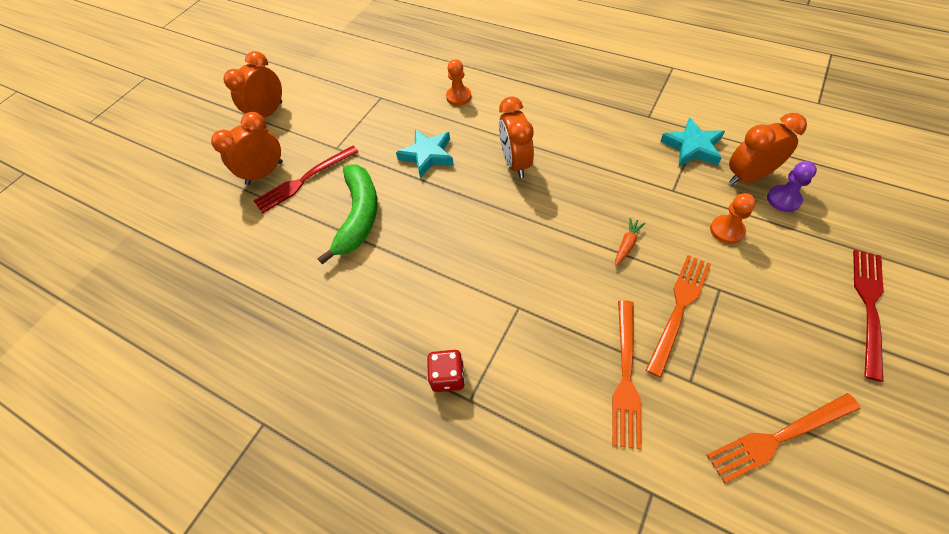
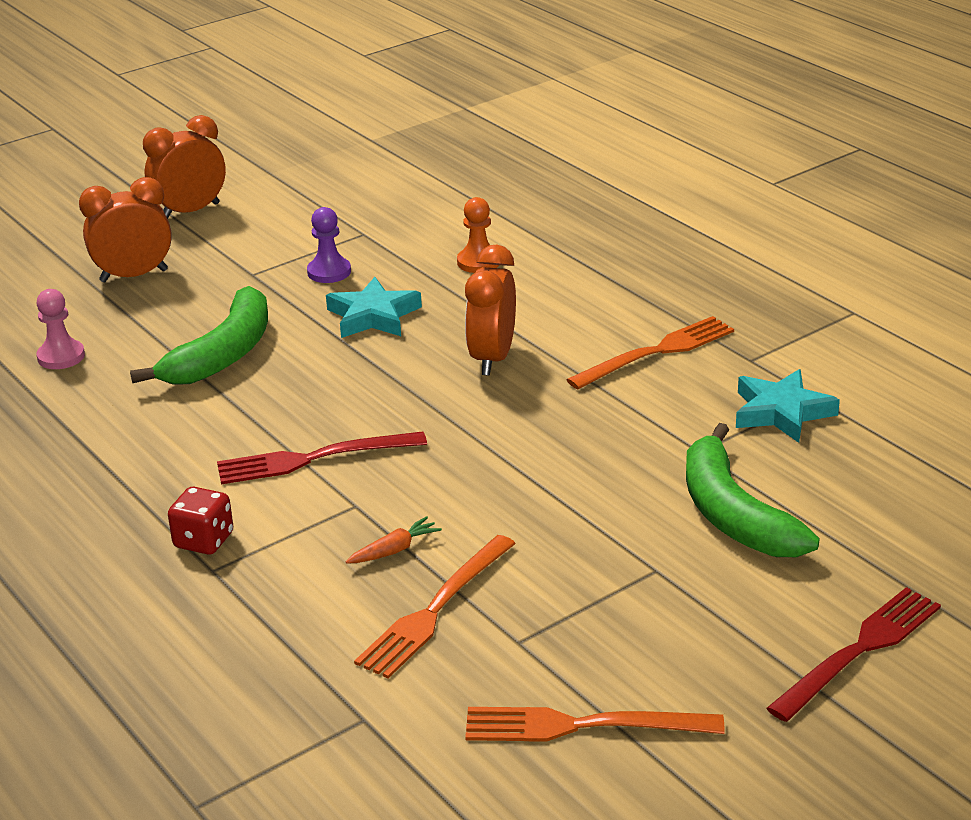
camera: 20 degrees right, 25 degrees down
(258, 254) = (61, 357): none -> pink pawn
(304, 180) = (179, 297): red fork -> red fork (313, 459)
(627, 244) = (569, 487): orange carrot -> orange carrot (395, 550)
(679, 308) = (576, 571): orange fork -> orange fork (657, 352)
(726, 230) = (734, 514): orange pawn -> green banana
(748, 176) = (834, 468): orange clock -> none
(783, 199) = (861, 507): purple pawn -> purple pawn (329, 272)

